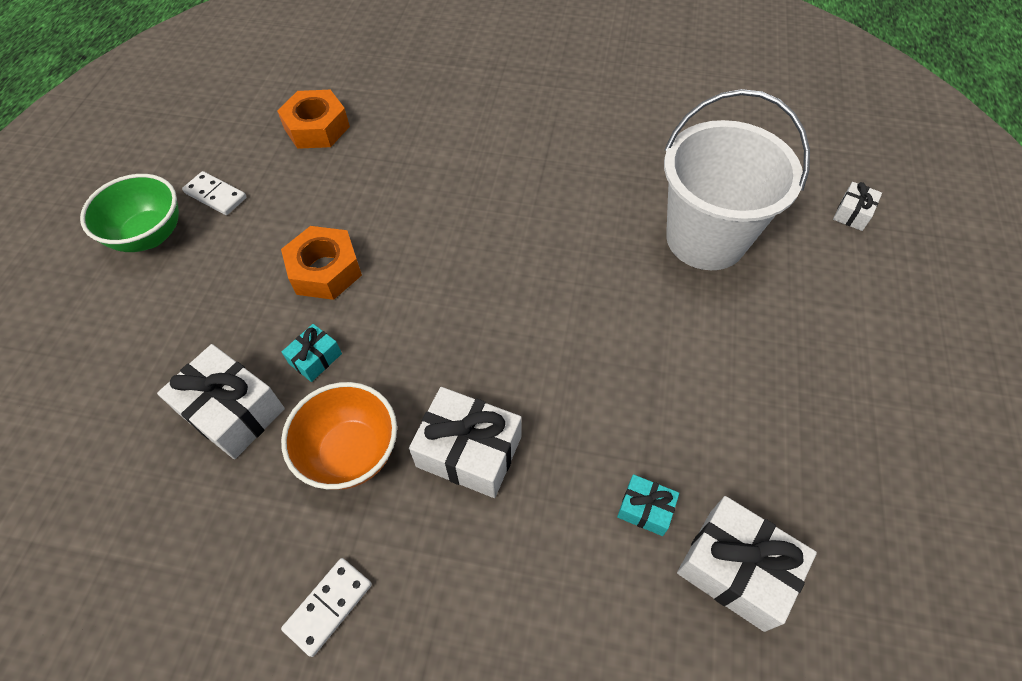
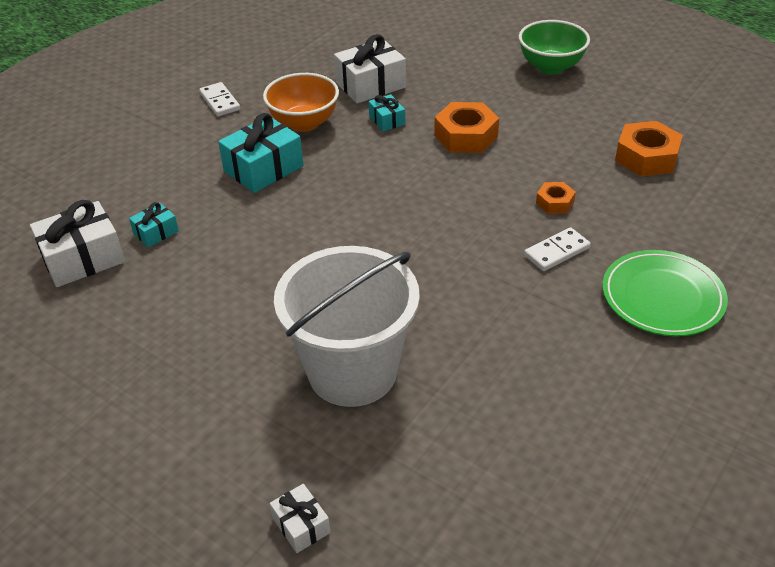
camera: 115 degrees right, 15 degrees down
(215, 195) = (580, 97): white domino -> white domino (556, 251)
(415, 172) = (555, 202): none -> orange nut
(469, 451) = (263, 168): white gift -> turquoise gift
(506, 88) = (662, 297): none -> green plate

